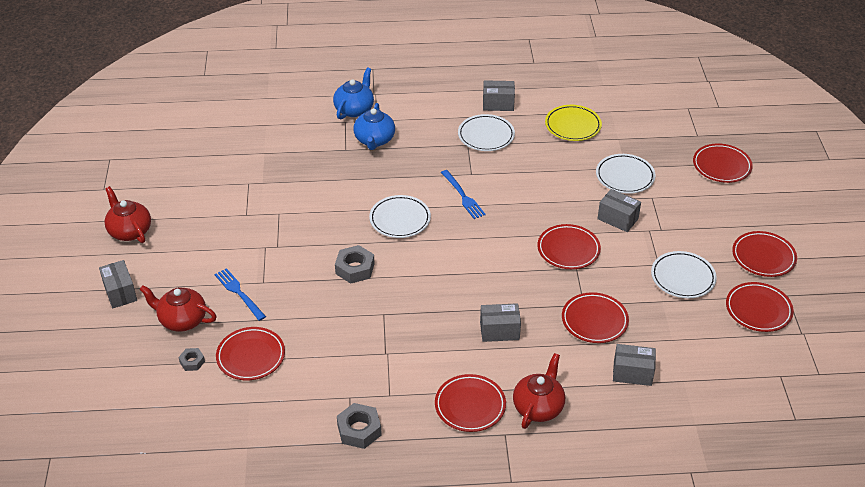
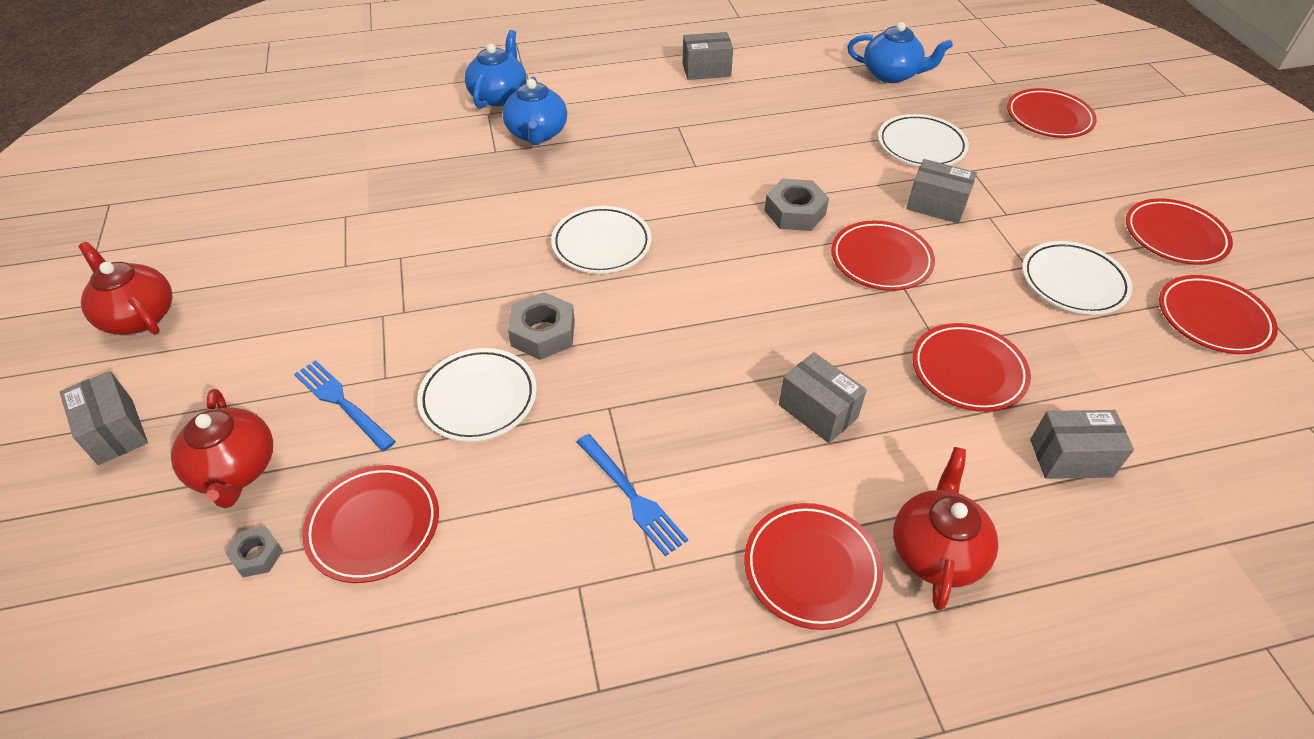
camera: 10 degrees left, 5 degrees up
(182, 320) = (235, 470): red teapot -> red teapot turned 120 degrees counterclockwise
(359, 430) = (611, 658): grey nut -> grey nut (795, 212)
(463, 196) = (692, 198): blue fork -> blue fork (632, 497)
(486, 136) = (701, 112): white plate -> white plate (478, 398)
(499, 331) = (818, 411): grey box -> grey box turned 60 degrees clockwise
(573, 126) = (820, 87): yellow plate -> none
(626, 121) = (891, 74): none -> blue teapot

